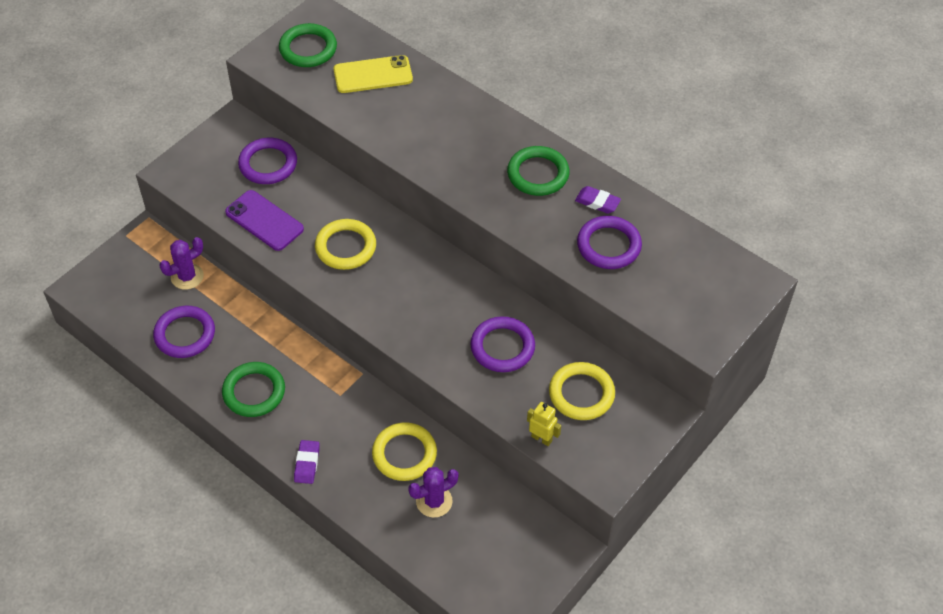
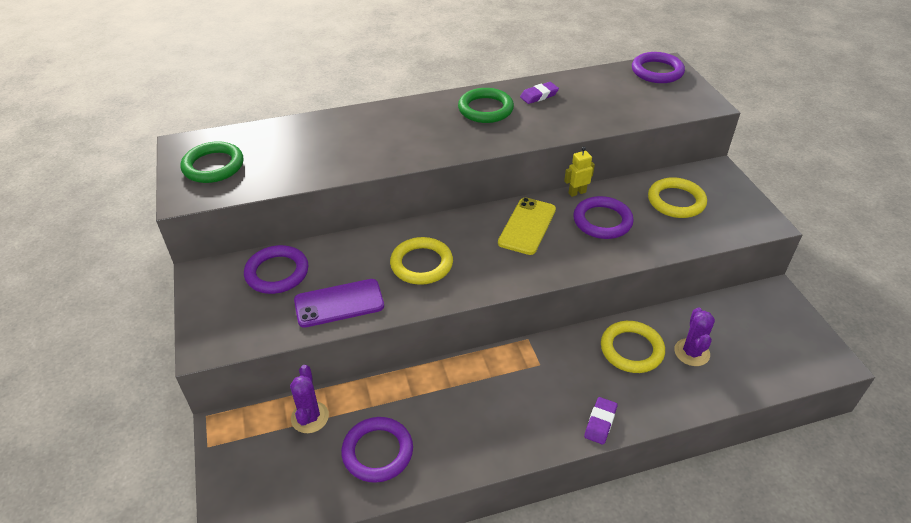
camera: 55 degrees left, 10 degrees down
(254, 392) = (490, 426): green ring -> none
(307, 463) = (600, 422): purple eraser -> purple eraser turned 75 degrees clockwise
(373, 75) = (289, 144): yellow phone -> yellow phone (527, 226)
(541, 438) = (707, 238): yellow robot -> yellow robot (577, 192)
(608, 245) = (584, 106): purple ring -> purple ring (657, 71)

